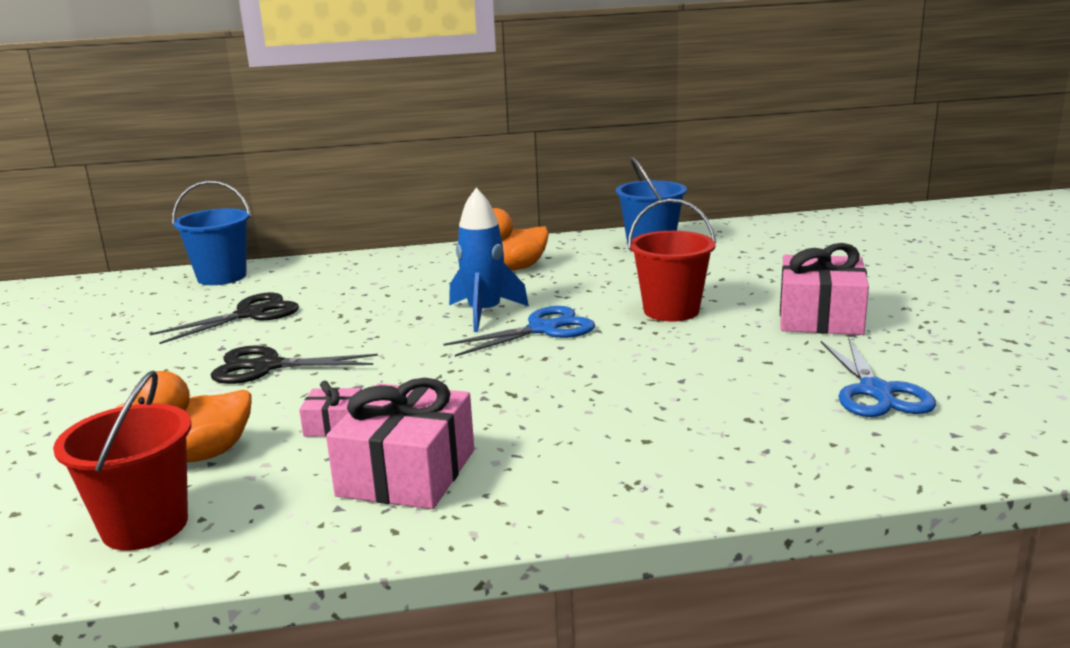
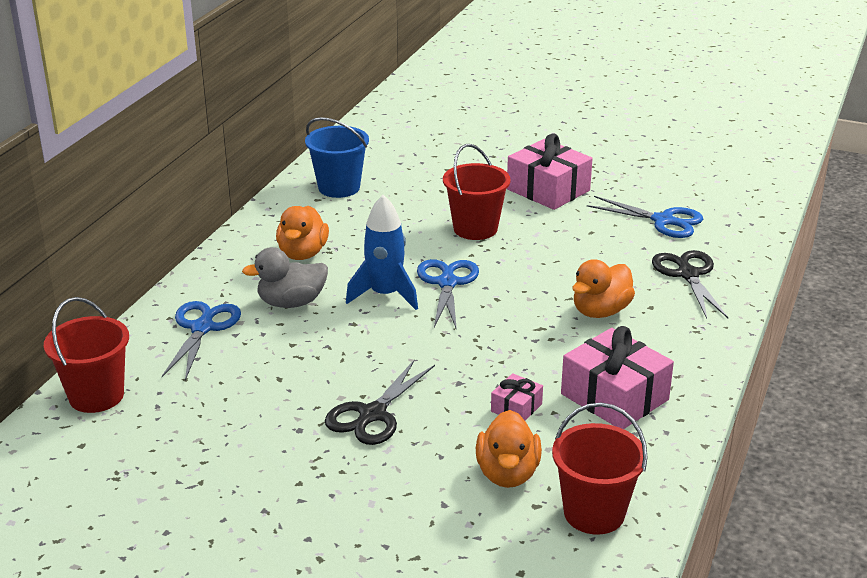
camera: 60 degrees left, 10 degrees up
(222, 277) = (96, 396): blue bucket -> red bucket
(250, 314) = (234, 400): black scissors -> black scissors (688, 274)
(350, 275) = (202, 328): none -> blue scissors
(425, 288) = (291, 303): none -> grey duck
(592, 414) = (600, 311): none -> orange duck

